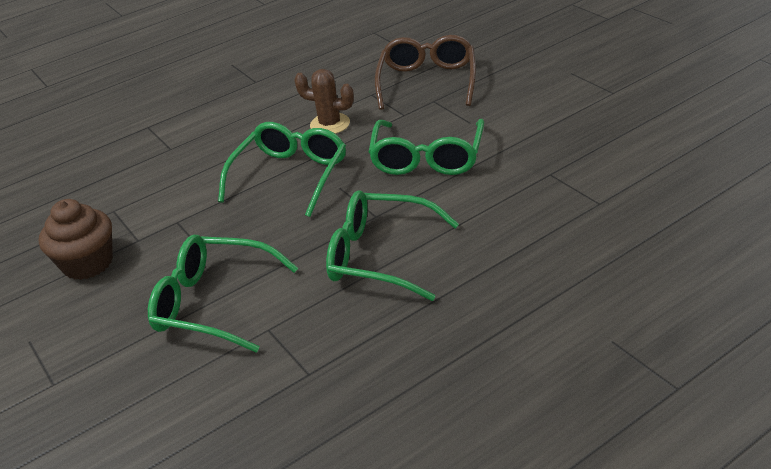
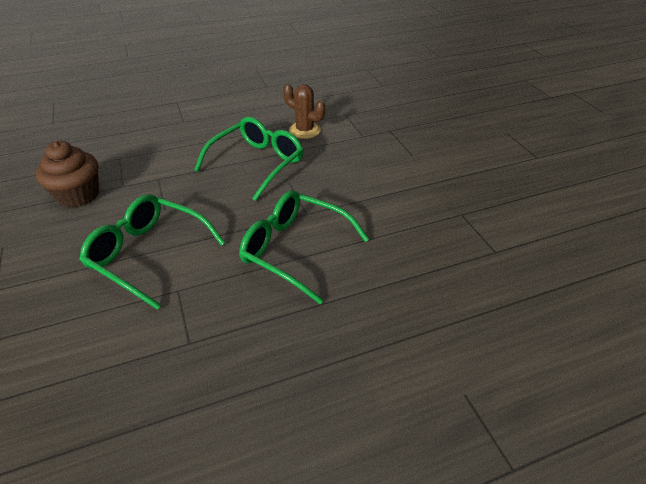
camera: 10 degrees right, 5 degrees up
(427, 81) = (391, 114): brown glasses -> none
(427, 158) = (367, 175): green glasses -> none

